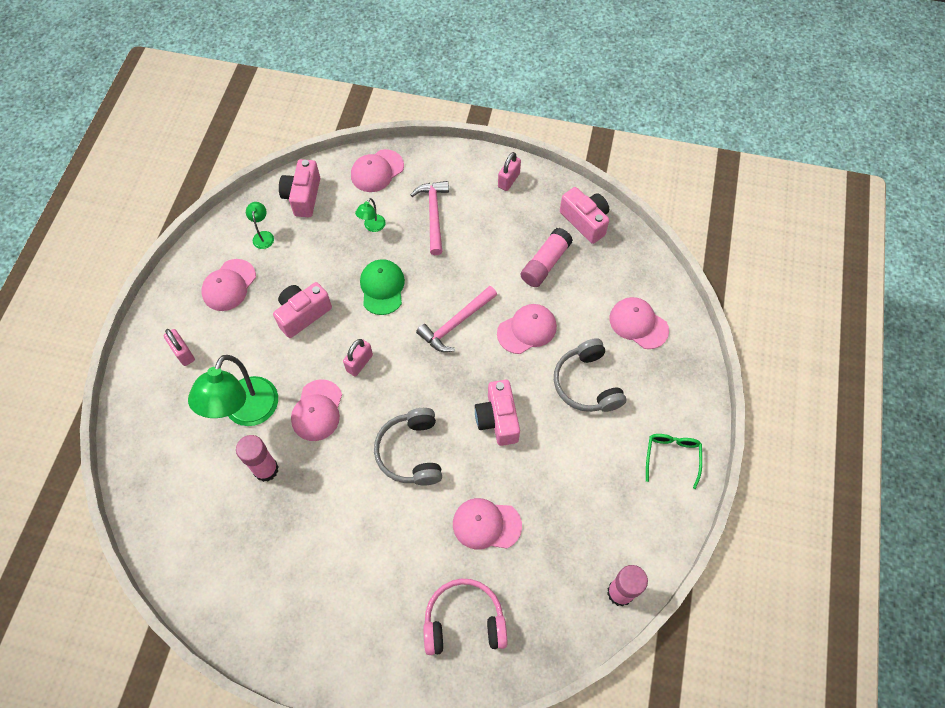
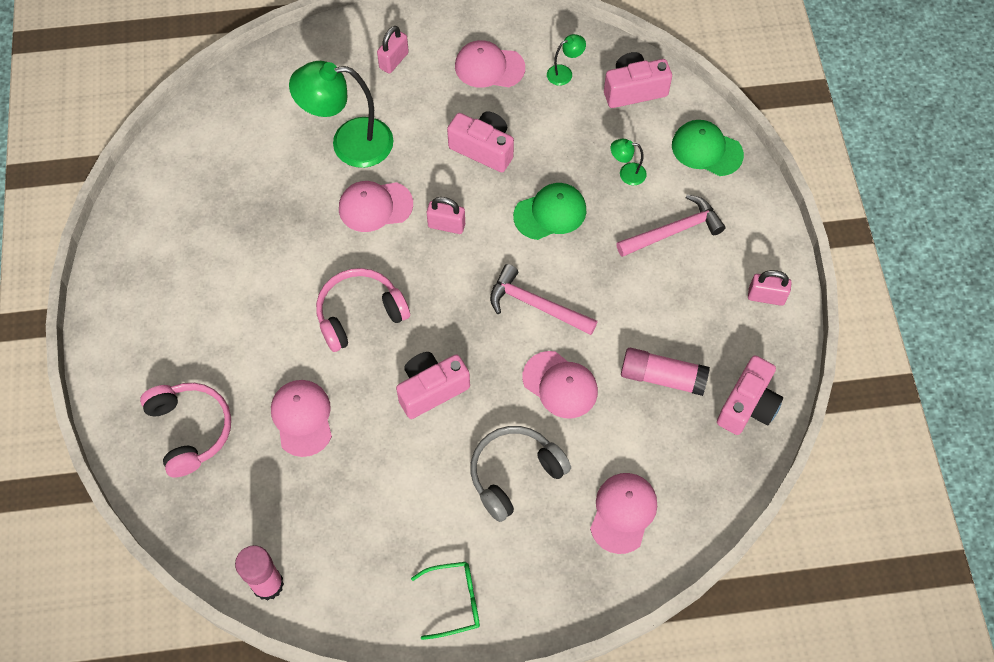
camera: 70 degrees right, 0 degrees up
(266, 469) = (293, 186): pink glue stick -> none
(377, 171) = (706, 150): pink cap -> green cap
(411, 452) = (360, 314): grey headphones -> pink headphones

